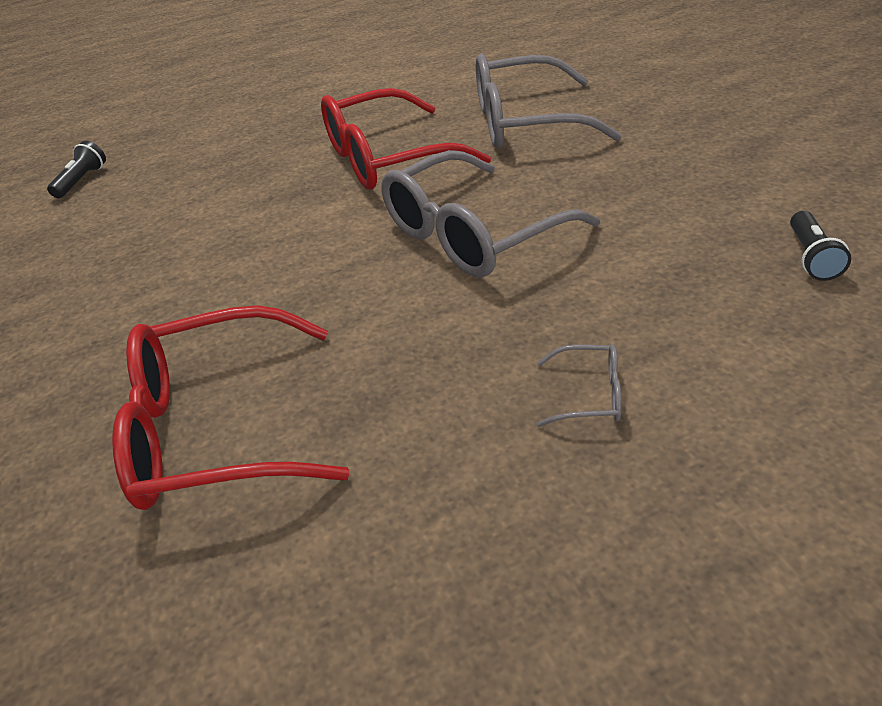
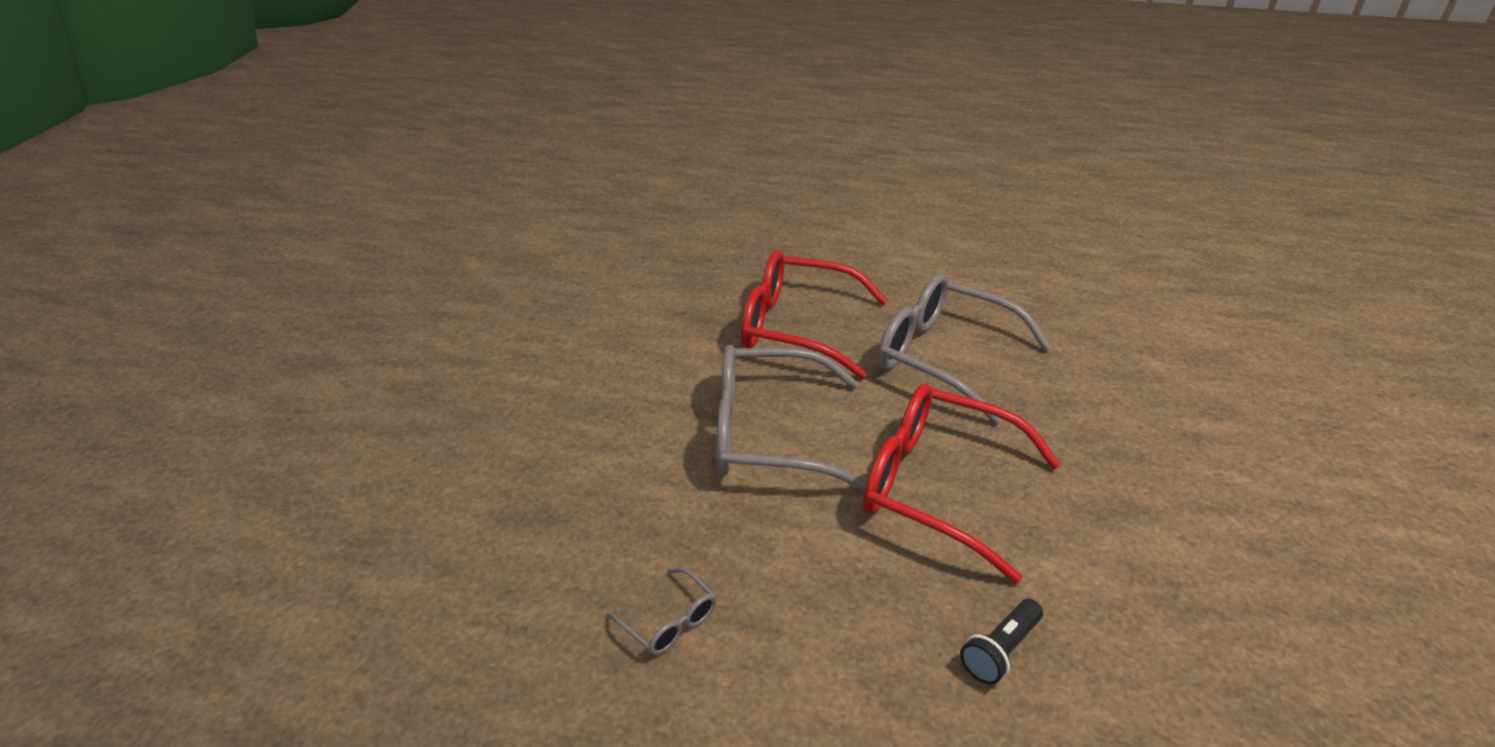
camera: 35 degrees right, 5 degrees down
(82, 181) = (596, 228): black flashlight -> none
(216, 428) = (452, 466): red glasses -> red glasses (937, 487)

